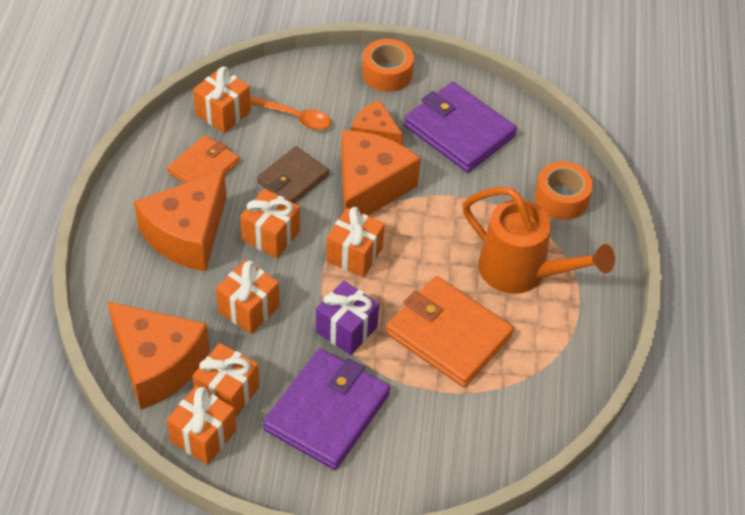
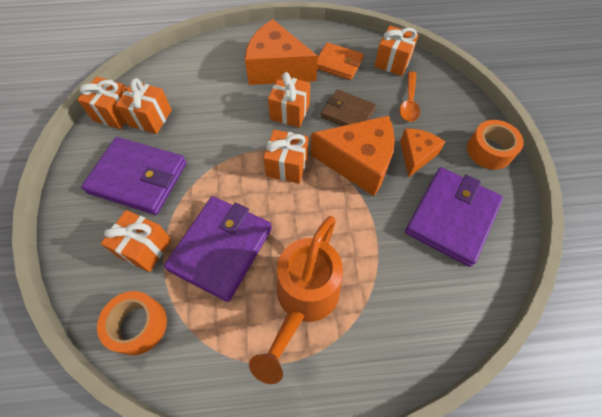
camera: 80 degrees right, 10 degrees up
(157, 364) = (169, 79): orange cheese -> none
(248, 309) = (222, 114): orange gift -> orange gift (145, 248)
(346, 329) = (214, 175): purple gift -> none
(448, 334) = (221, 249): orange wallet -> purple wallet
(561, 198) = (408, 325): orange tape -> orange tape (138, 325)

